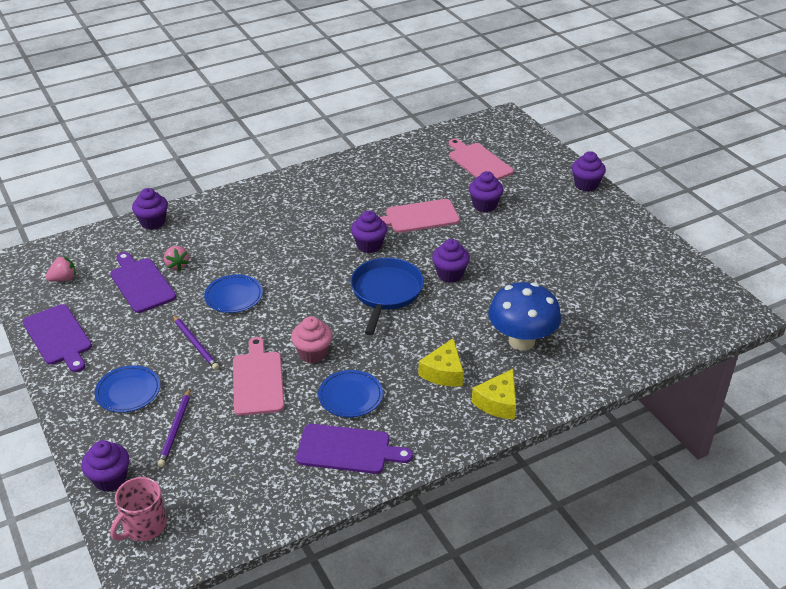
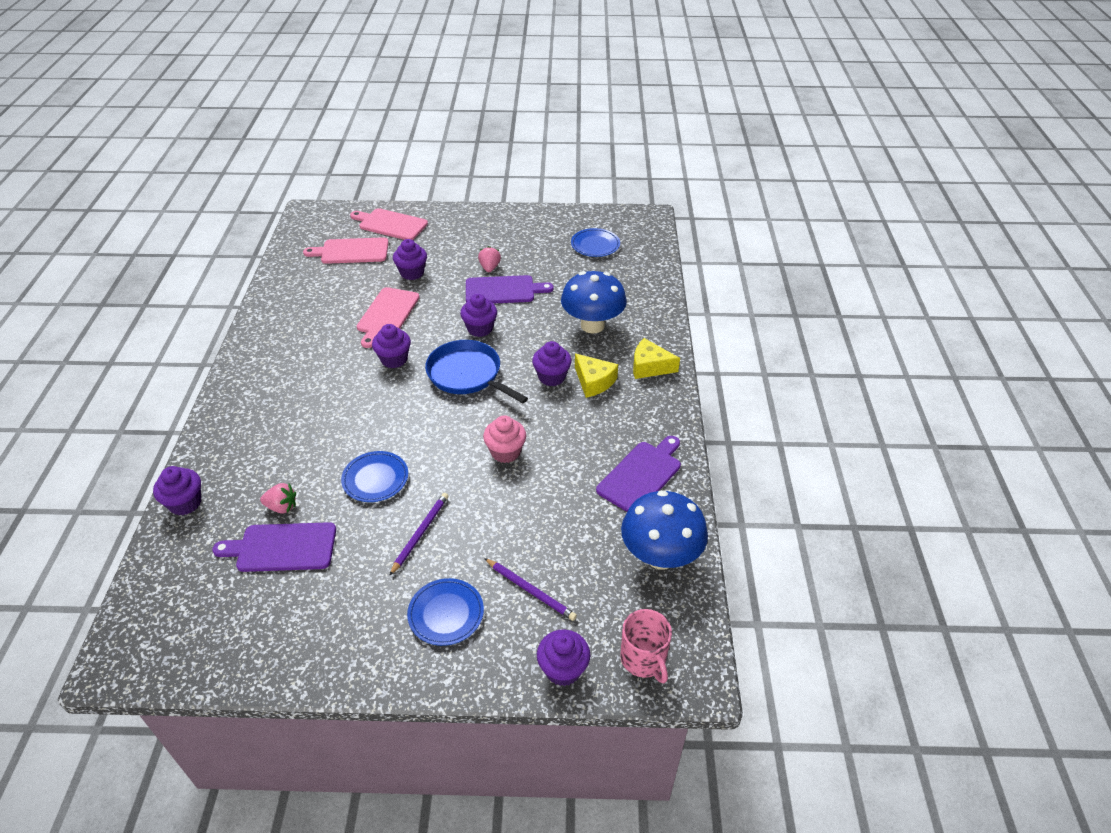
camera: 60 degrees left, 5 degrees up
(58, 337) = (302, 654): purple cutting board -> purple cutting board (503, 290)
(63, 279) = (201, 619): pink strawberry -> pink strawberry (490, 268)
(195, 344) = (420, 533): purple pencil -> purple pencil turned 60 degrees counterclockwise
(258, 380) = (511, 503): pink cutting board -> pink cutting board (390, 224)
(259, 498) = (660, 556): none -> blue mushroom
(350, 396) = (579, 448): blue plate -> blue plate (595, 245)
(498, 402) = (649, 367): yellow cheese -> yellow cheese turned 135 degrees clockwise
(586, 185) = (444, 214): purple cupcake -> purple cupcake (552, 377)

